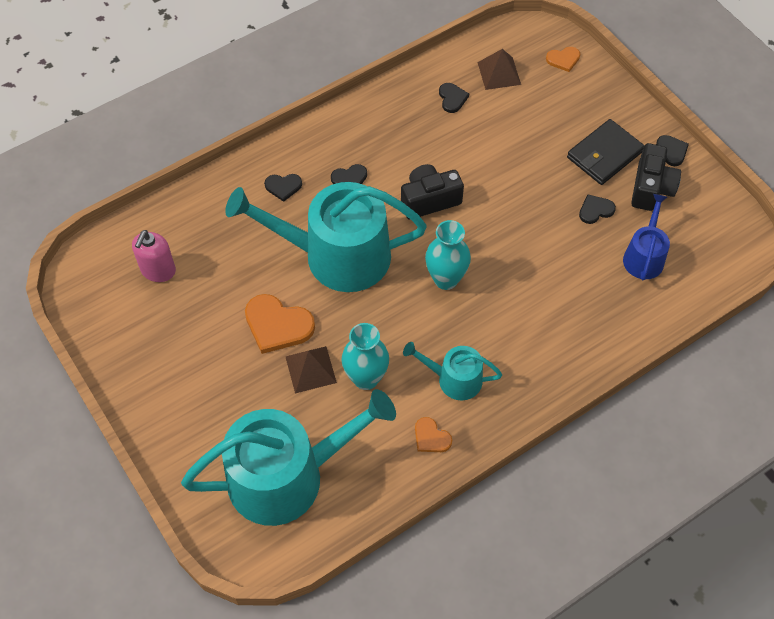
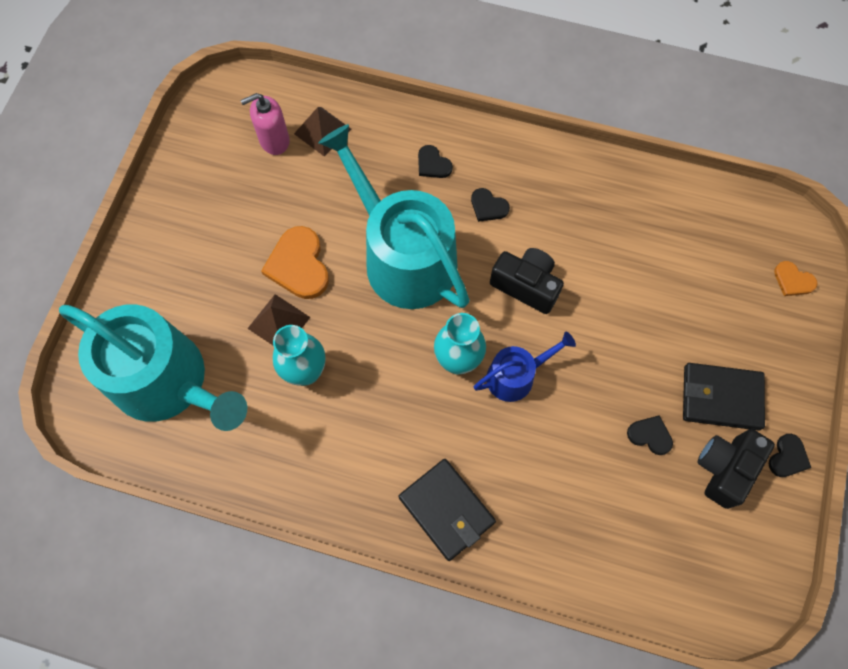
camera: 50 degrees right, 10 degrees up
(431, 437) = (292, 468): orange heart -> none
(452, 98) = (651, 221): black heart -> none
(454, 379) = (364, 444): turquoise watering can -> none
(499, 73) = (719, 238): brown pyramid -> brown pyramid (322, 131)
(544, 361) = (446, 510): none -> black wallet
(644, 256) = (640, 518): blue watering can -> blue watering can (516, 376)
(651, 188) = (724, 468): black camera -> black camera turned 150 degrees clockwise

